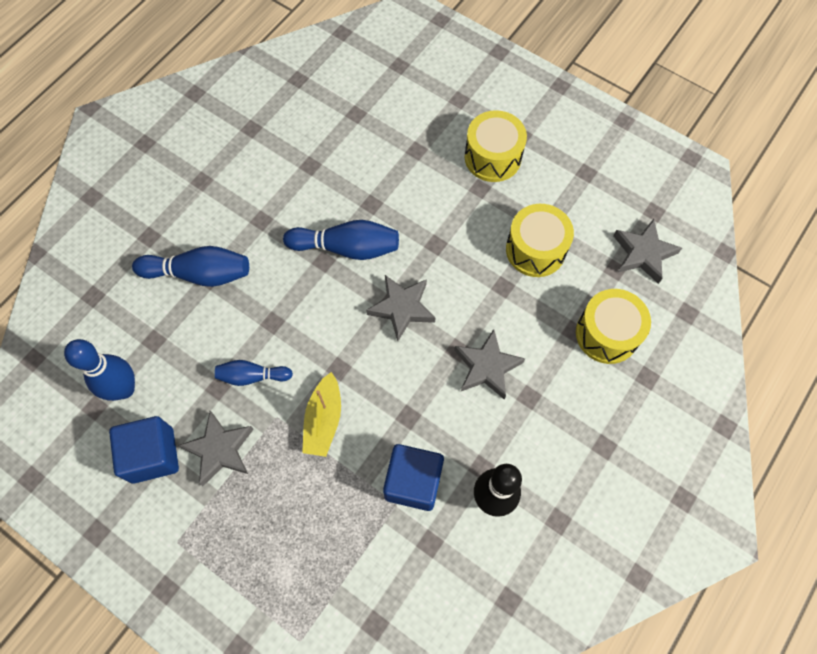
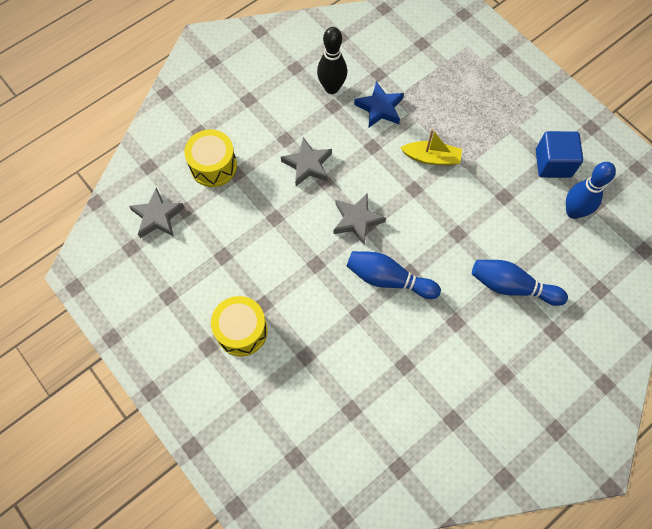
camera: 165 degrees left, 0 degrees up
(219, 450) = (506, 156): grey star -> none
(252, 376) = (478, 198): blue bowling pin -> none
(323, 420) = (431, 158): yellow boat -> yellow boat turned 75 degrees clockwise
(413, 482) = (379, 108): blue cube -> blue star
(535, 250) = (238, 240): yellow drum -> none

